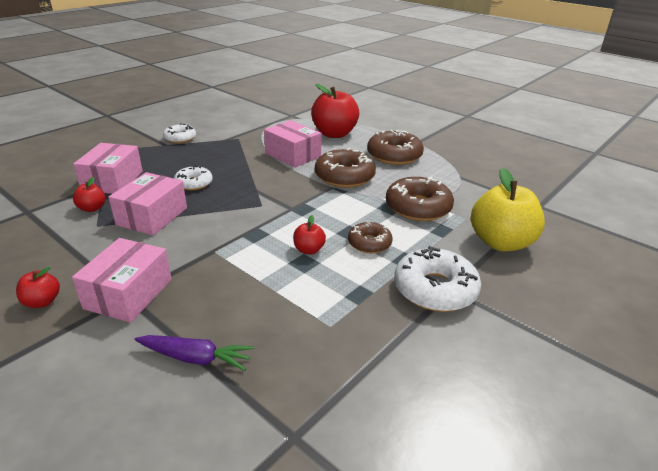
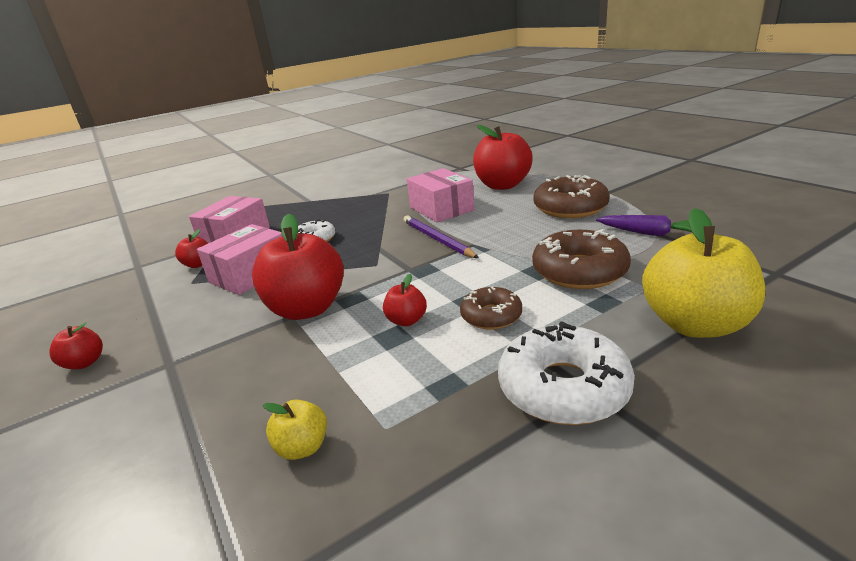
camera: 20 degrees right, 5 degrees down
(128, 294) = (172, 361): pink box -> none
(180, 138) = (327, 194): white donut -> none
(196, 358) = (193, 453): purple carrot -> purple carrot (650, 233)
(222, 244) = (307, 309): none -> red apple
(278, 344) = (302, 447): none -> yellow apple
(302, 183) = (437, 239): none -> purple pencil
(344, 176) = (494, 232): brown donut -> none

